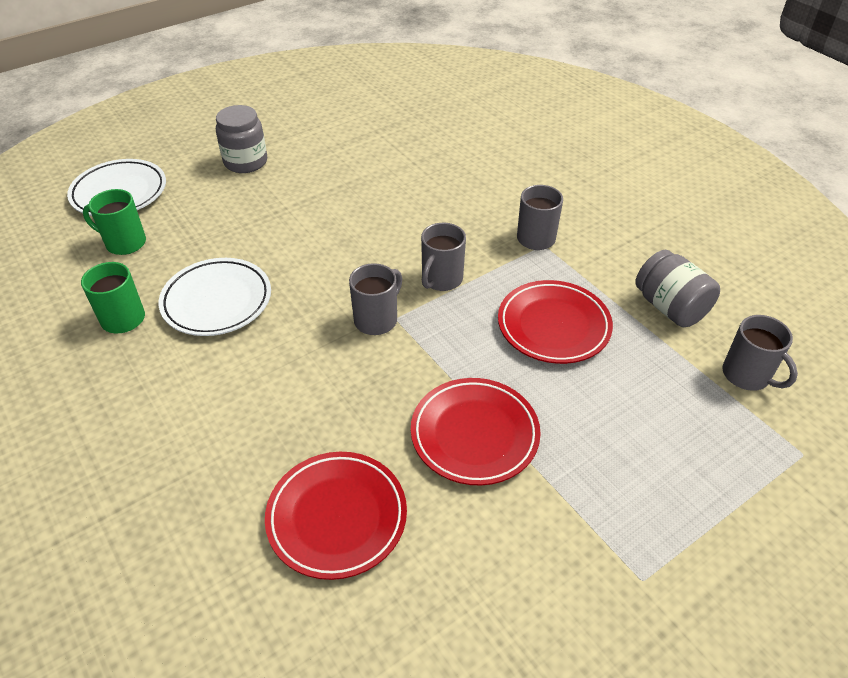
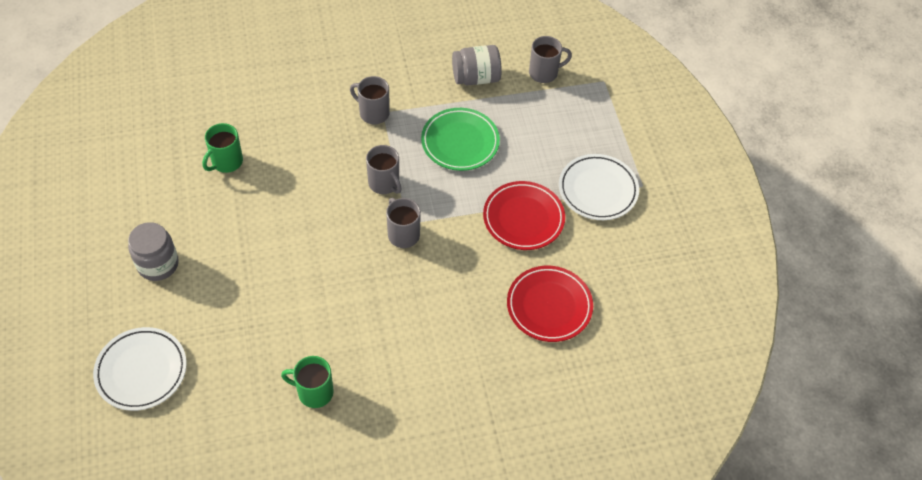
camera: 70 degrees left, 10 degrees up
(124, 243) = (219, 377): green mug -> green mug (226, 162)
(217, 301) = (330, 326): white plate -> white plate (598, 190)
(553, 326) = (460, 142): red plate -> green plate

